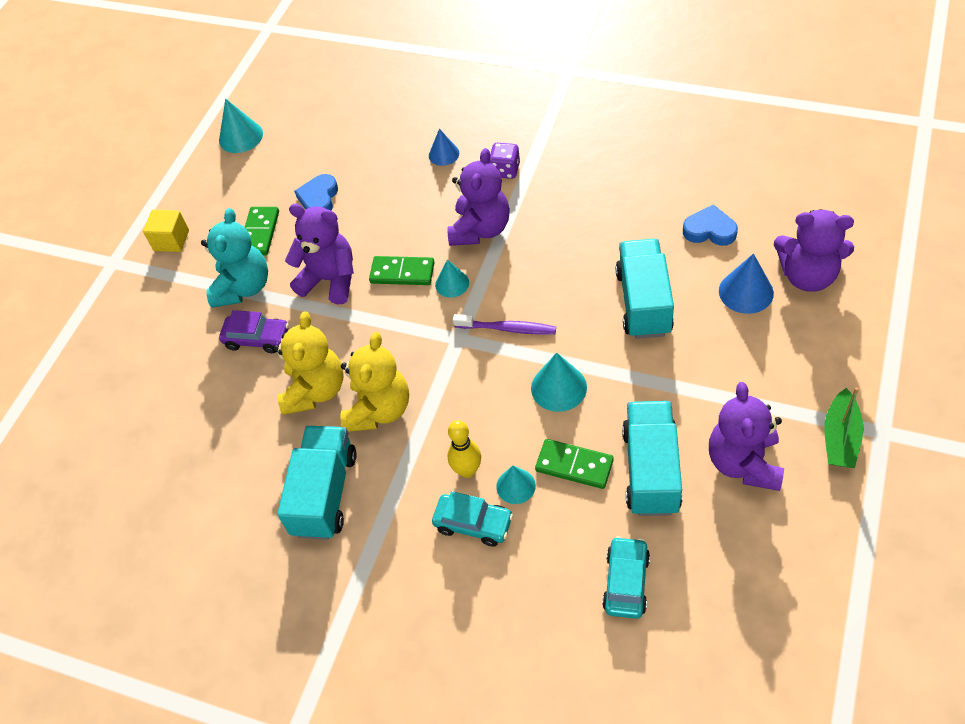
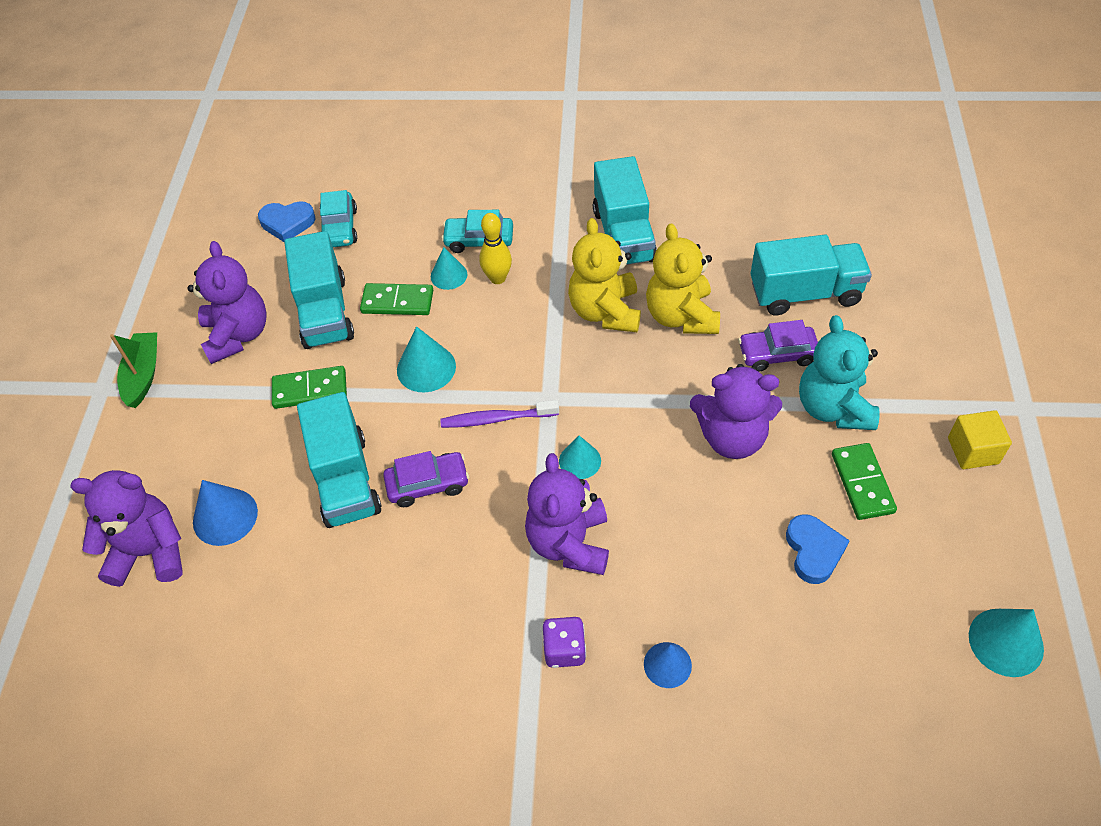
camera: 160 degrees right, 0 degrees up
(199, 389) = (805, 293): none -> turquoise truck
(402, 273) = (647, 463): green domino -> green domino (310, 390)
(576, 287) = (428, 484): none -> purple car
(709, 230) = (267, 598): blue heart -> blue heart (287, 223)

